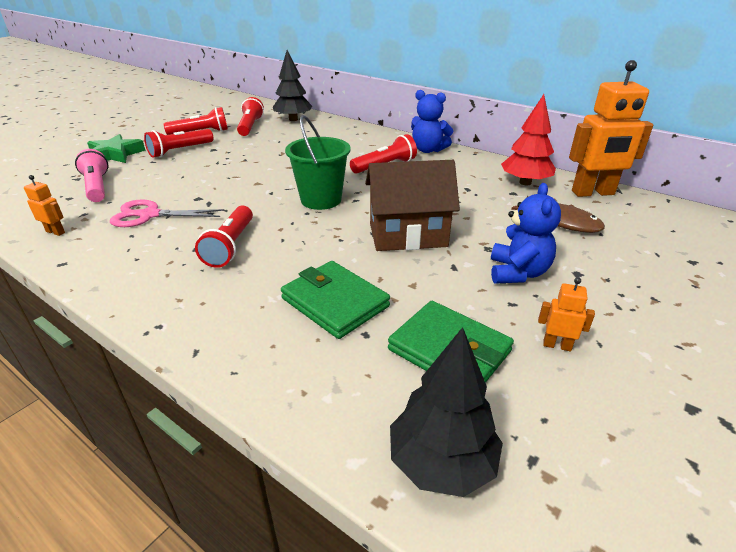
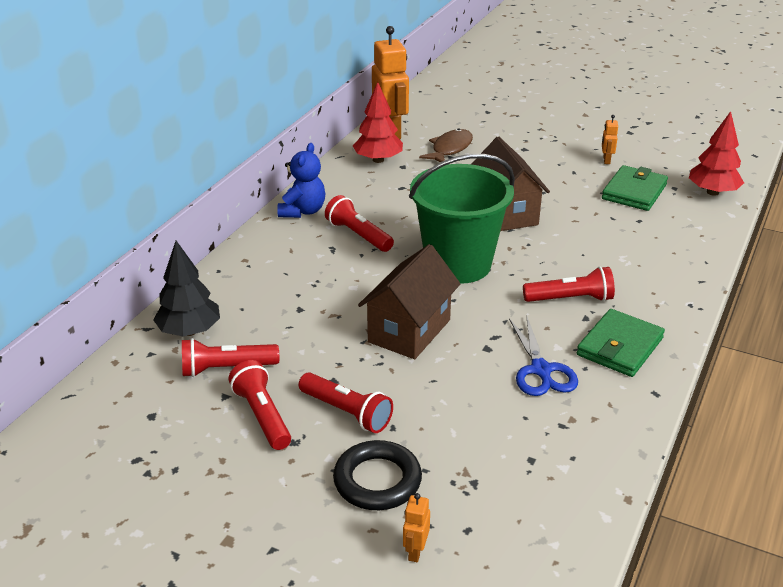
camera: 100 degrees left, 0 degrees up
(55, 232) = (609, 427): orange robot -> orange robot (415, 551)
(97, 187) = (492, 446): pink flashlight -> none
(115, 154) = (377, 480): green star -> black ring
(150, 215) = (541, 370): pink scissors -> blue scissors
(243, 173) = (409, 331): none -> brown house
(321, 200) = (458, 264): green bucket -> green bucket, size x1.51
(335, 302) = (615, 235): green wallet -> green wallet (619, 347)
(441, 462) = (712, 192): black tree -> red tree
(517, 273) = (536, 169): blue teddy bear -> none

